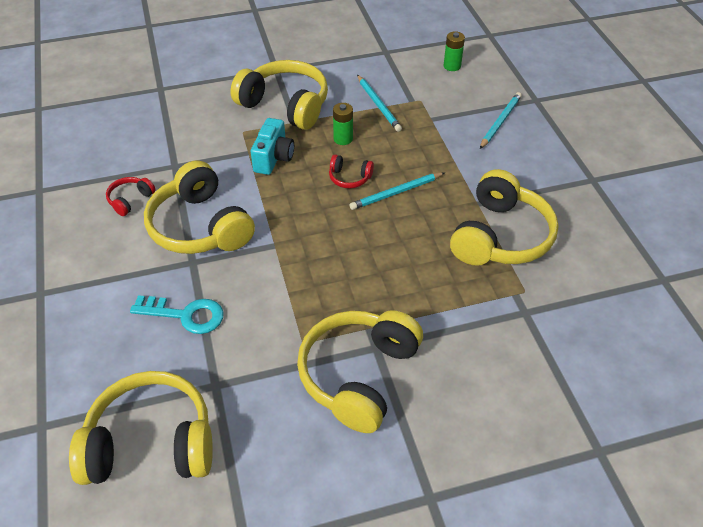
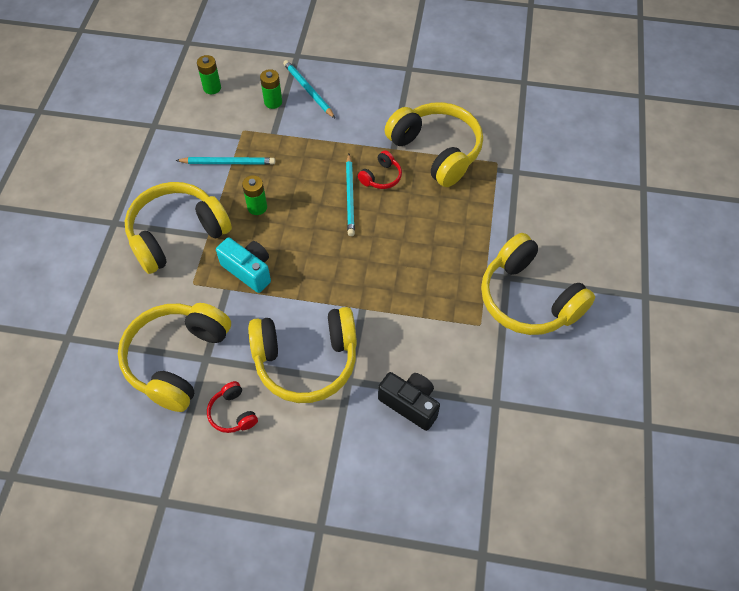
camera: 65 degrees left, 10 degrees up
(151, 443) = (534, 468): yellow headphones -> yellow headphones (177, 360)
(185, 315) = (410, 404): turquoise key -> black camera
(349, 178) = (311, 222): red headphones -> red headphones (381, 177)
(467, 106) = (273, 102): none -> green battery

